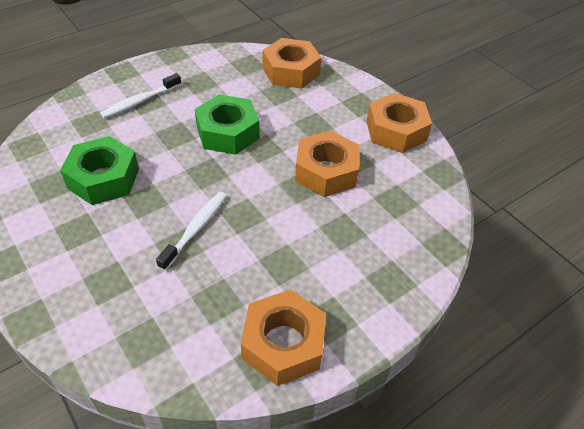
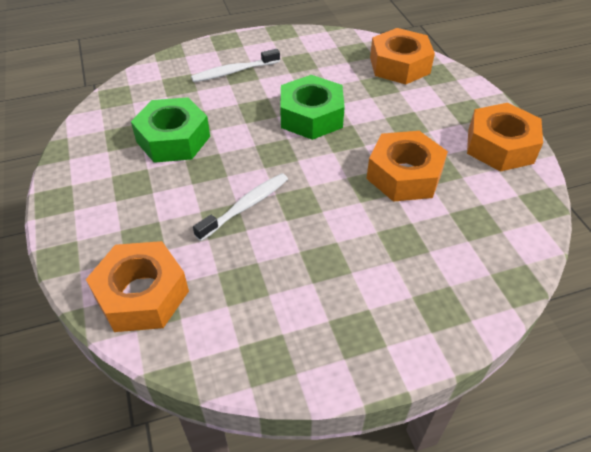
camera: 20 degrees right, 0 degrees up
(283, 343) = (296, 345): orange nut -> orange nut (142, 294)

